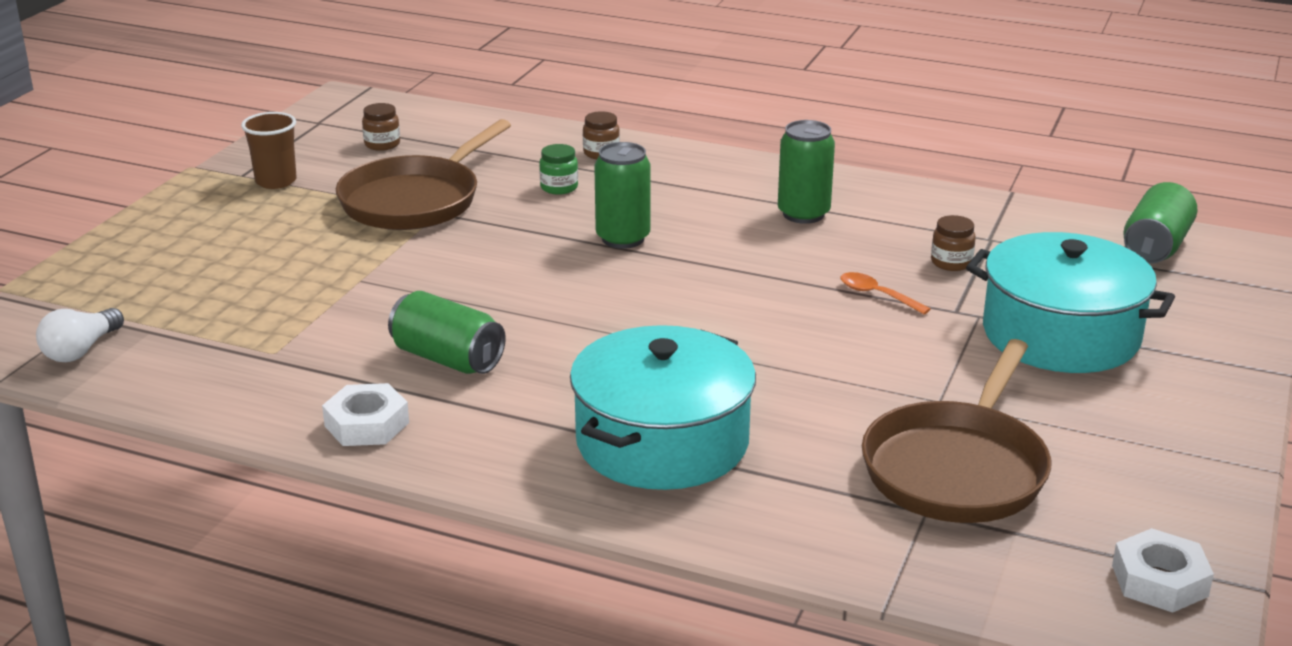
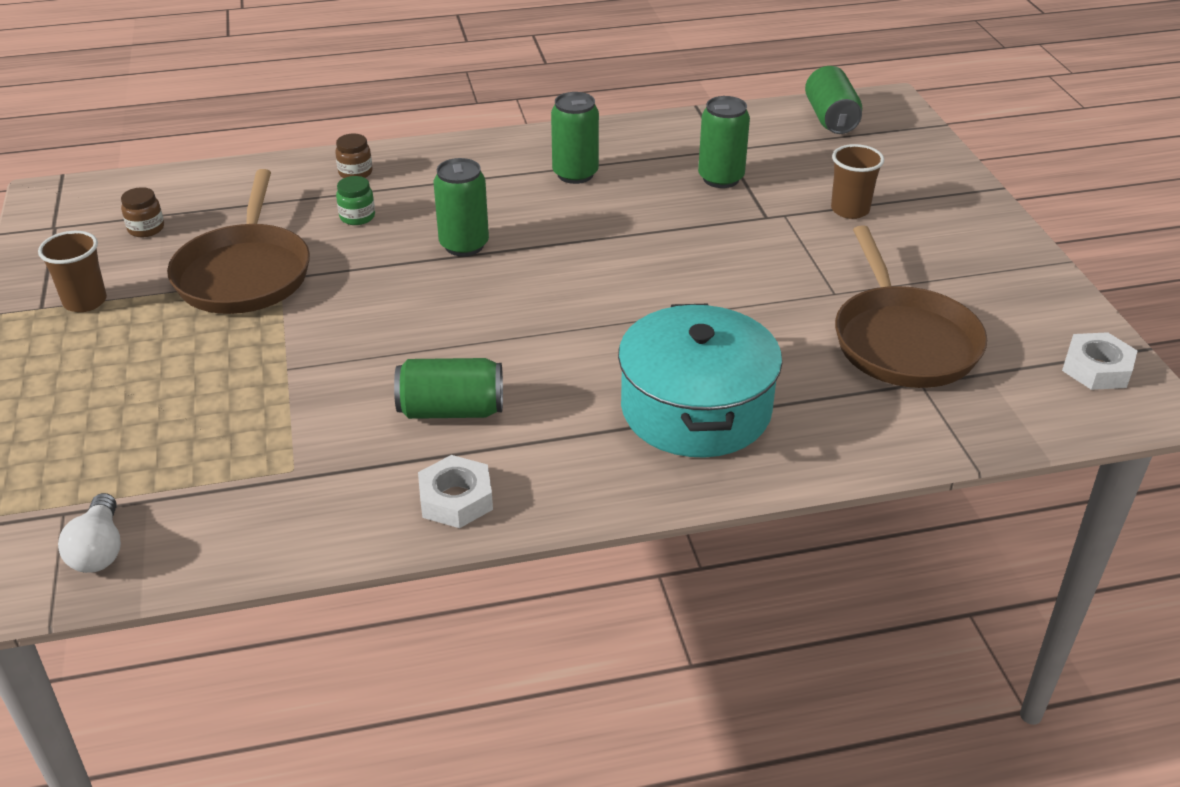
camera: 35 degrees left, 10 degrees up
(877, 295) = (702, 224): orange spoon -> none
(951, 263) = (721, 178): brown jar -> green can
(1060, 335) = (850, 210): turquoise pot -> brown cup

